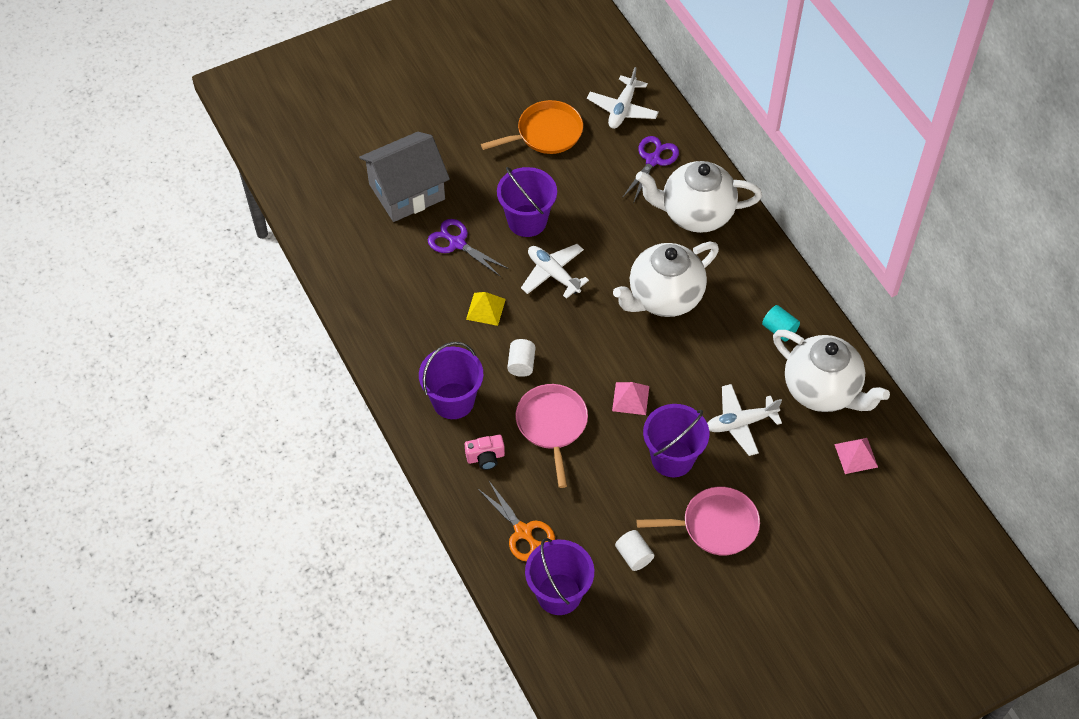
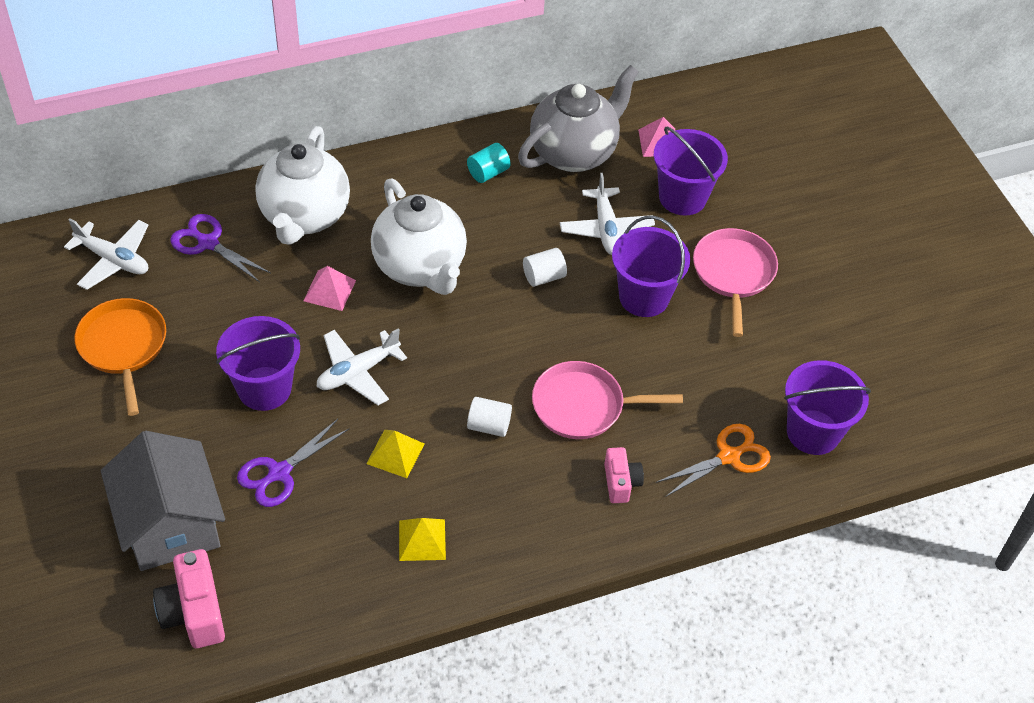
camera: 85 degrees left, 5 degrees down
(343, 218) = (194, 612): none -> pink camera
(416, 336) = (422, 539): none -> yellow pyramid
(453, 401) = (531, 508): purple bucket -> purple bucket (682, 197)
(630, 398) = (557, 322): pink pyramid -> pink pyramid (329, 290)
(634, 556) = (767, 353): white cylinder -> white cylinder (544, 276)
(822, 390) = (574, 153): white teapot -> grey teapot

